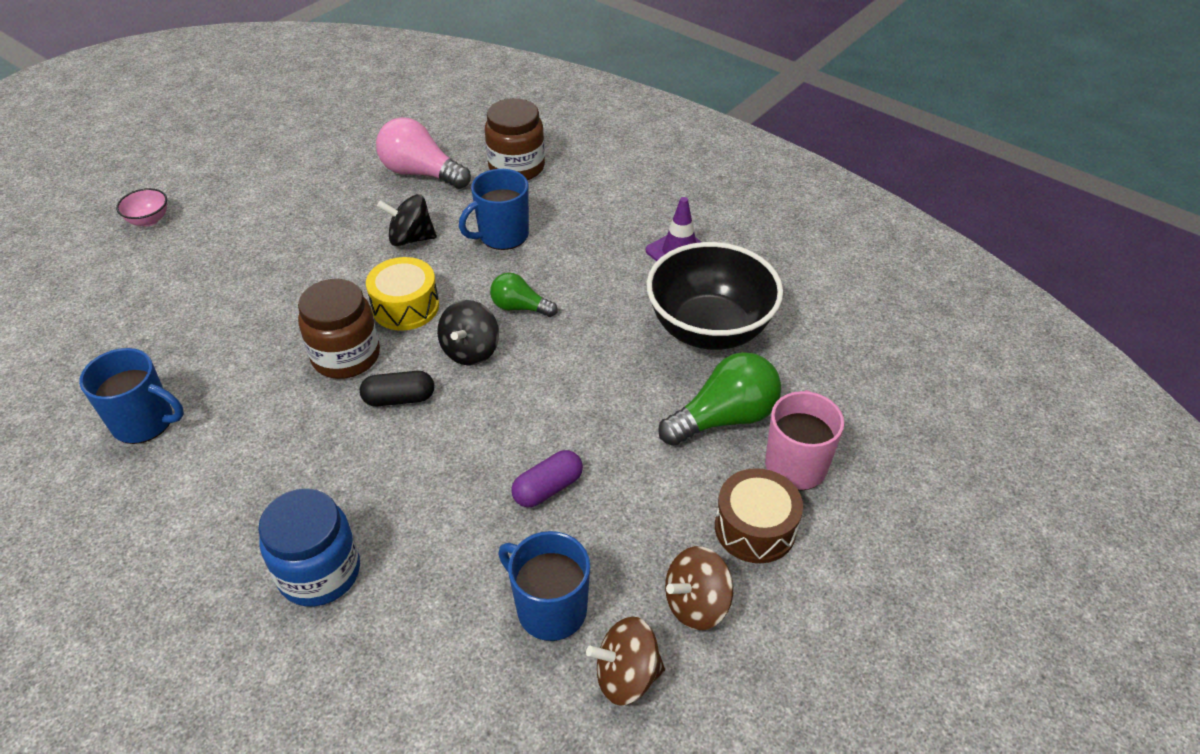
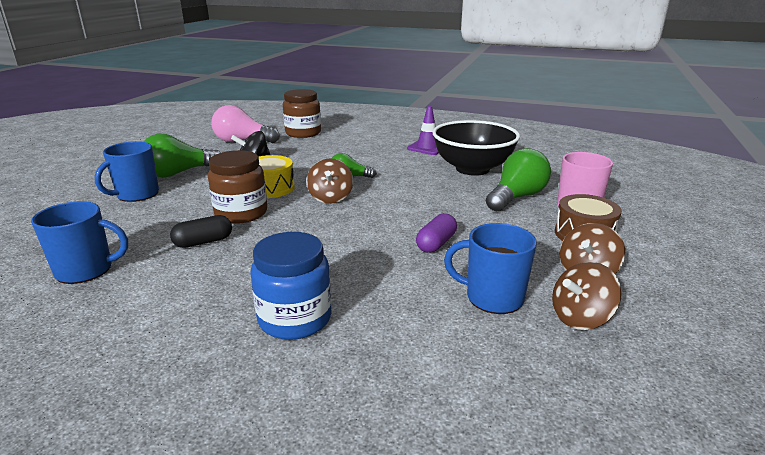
camera: 20 degrees left, 20 degrees down
(149, 220) = (46, 181): pink bowl -> none
(307, 240) = (179, 173): none -> green light bulb
(399, 398) = (295, 224): black capsule -> black capsule (203, 242)
(471, 351) = (330, 198): black spinning top -> brown spinning top
(502, 235) = (314, 155): blue mug -> blue mug (136, 195)

